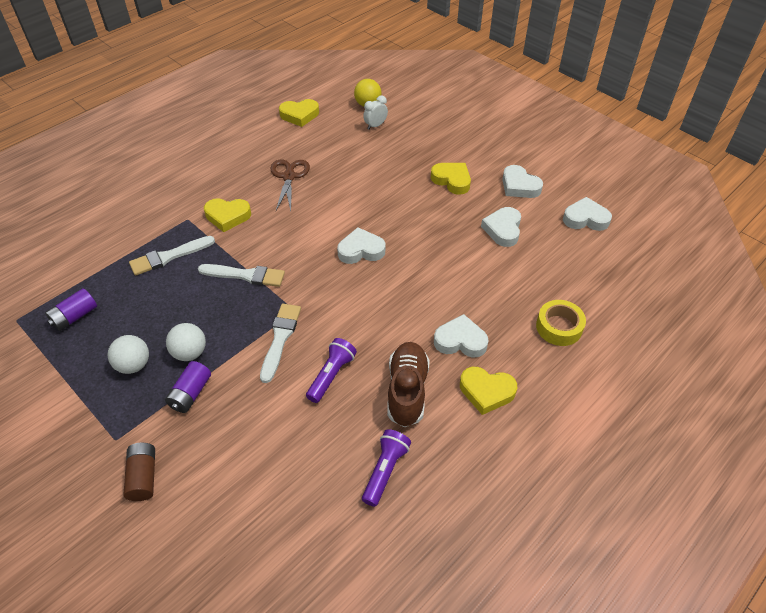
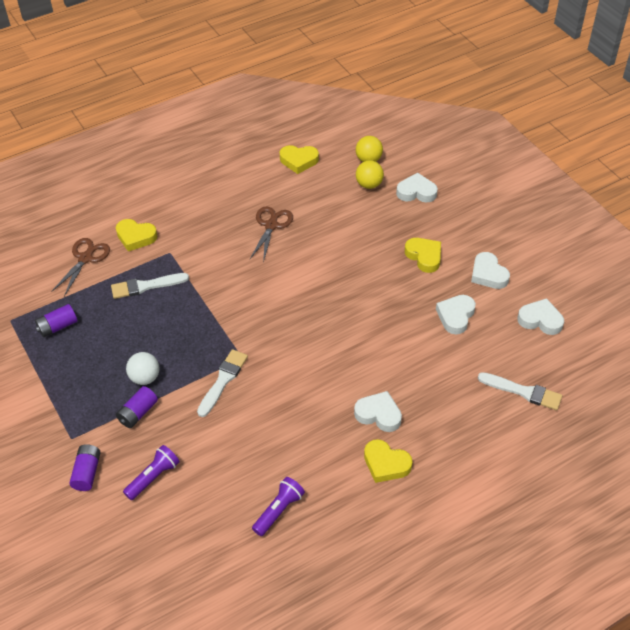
camera: 15 degrees right, 0 degrees up
(94, 240) = (85, 258): none -> brown scissors
(134, 365) = (97, 379): white ball -> none
(143, 477) = (87, 472): brown battery -> purple battery
(227, 216) = (205, 256): yellow heart -> yellow heart (136, 237)
(246, 275) = (208, 316): white brush -> white brush (523, 392)
(331, 375) = (257, 421): purple flashlight -> purple flashlight (153, 477)
(361, 250) = (316, 312): white heart -> white heart (416, 192)
(375, 125) = (369, 184): white clock -> yellow ball
(407, 390) = (317, 448): brown shoe -> none
(559, 327) = (472, 420): yellow tape -> none

